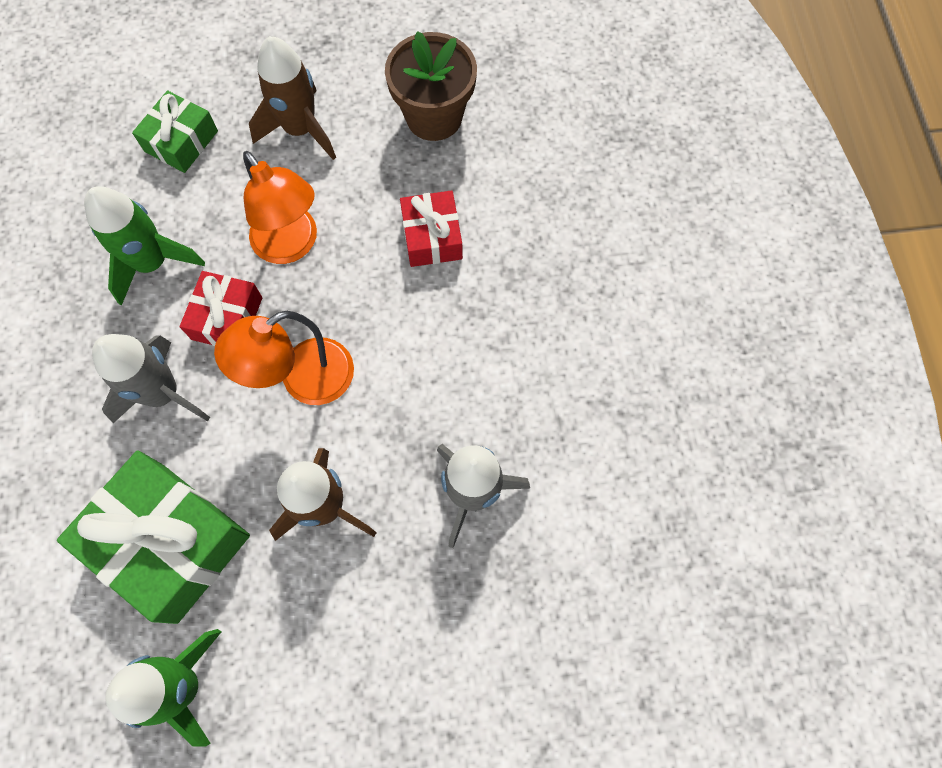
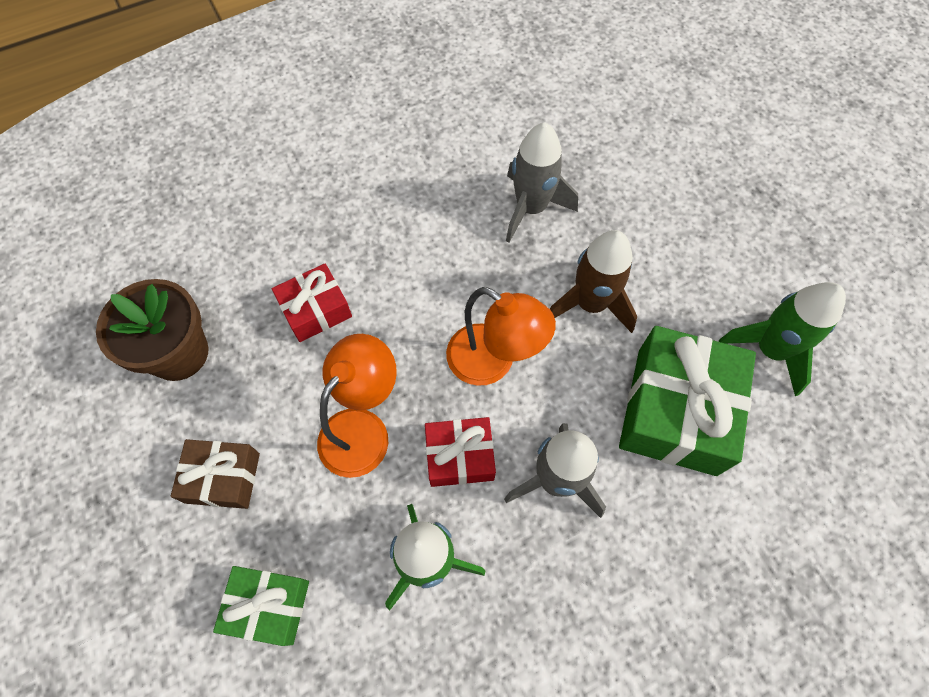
camera: 110 degrees left, 5 degrees down
(300, 130) = (223, 478): brown rocket -> brown gift

